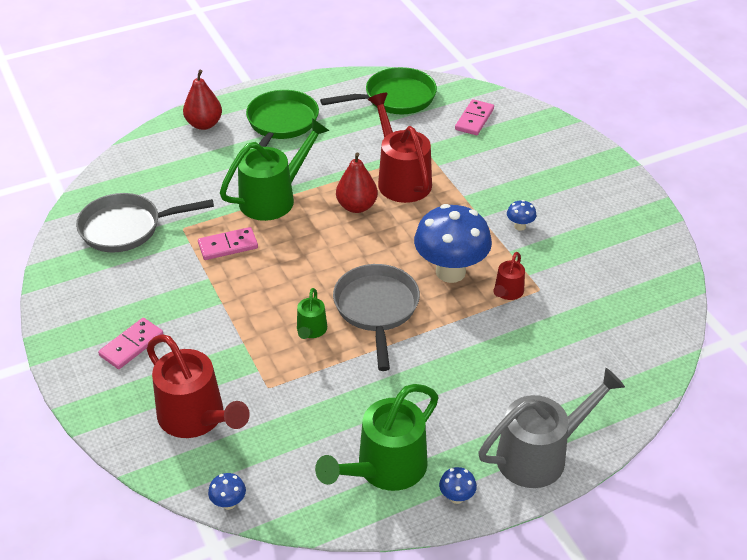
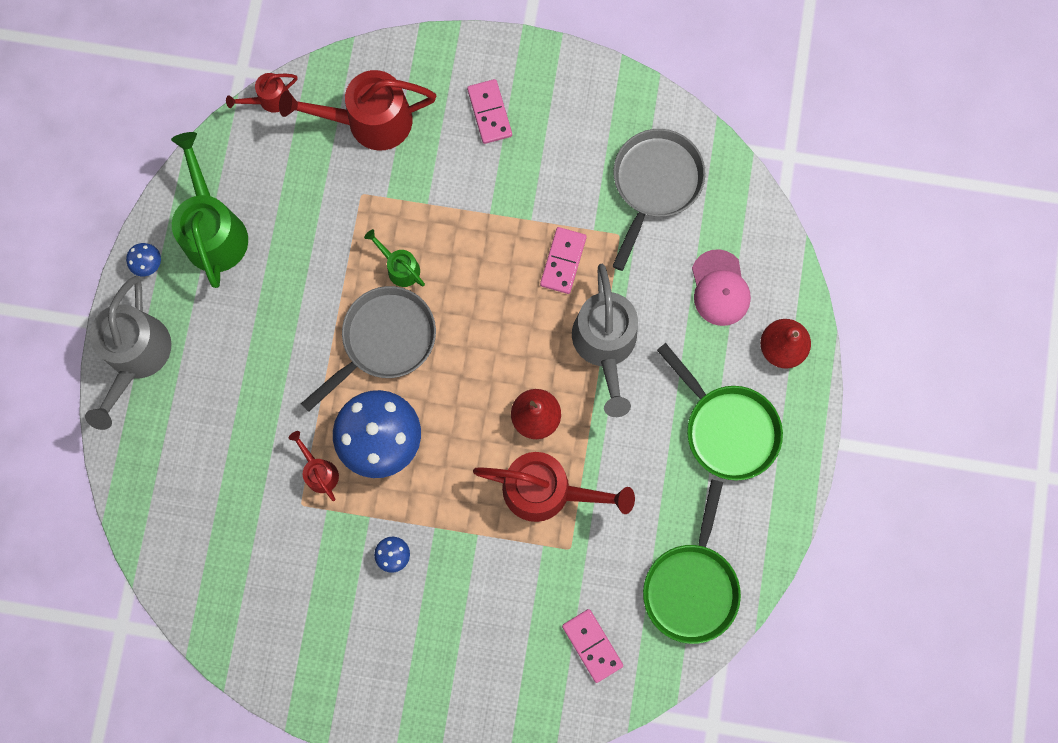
camera: 125 degrees right, 35 degrees up
(184, 165) = (720, 288): none -> pink cap
(229, 503) = (269, 100): blue mushroom -> red watering can
(274, 198) = (605, 345): green watering can -> grey watering can
(377, 309) = (384, 340): grey pan -> grey pan turned 75 degrees counterclockwise

